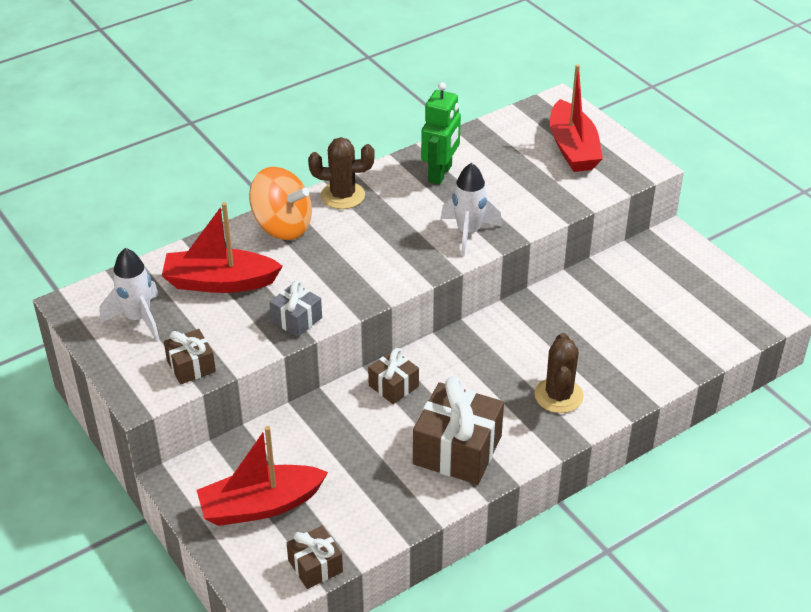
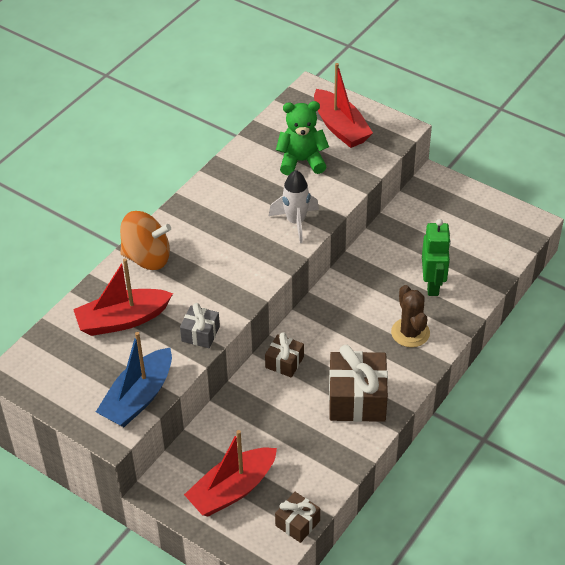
camera: 20 degrees left, 5 degrees up
(138, 319) = (73, 370): white rocket -> none
(191, 366) = (138, 397): brown gift -> blue boat
(342, 195) = (181, 217): brown cactus -> none
(440, 174) = (249, 177): green robot -> green robot (432, 285)
(509, 172) = (301, 161): none -> green teddy bear

